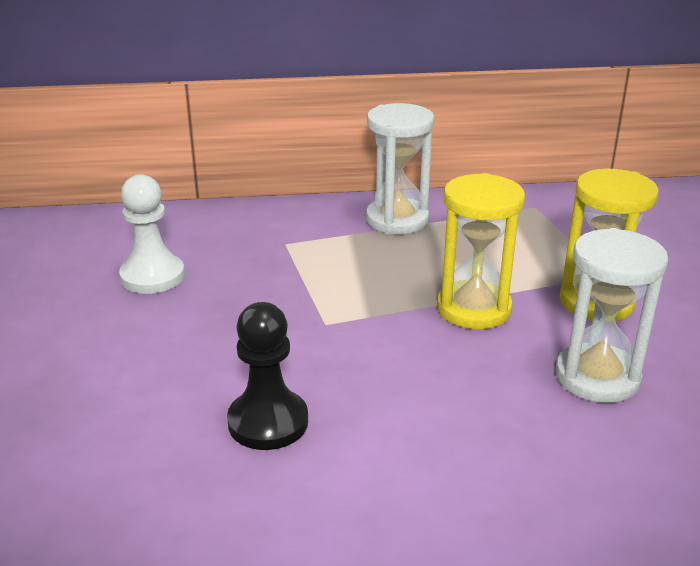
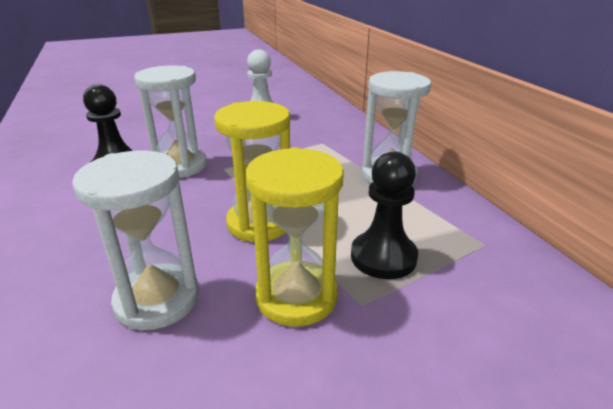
camera: 75 degrees right, 0 degrees up
(299, 359) = (180, 166): none -> white hourglass
(546, 253) = (383, 257): none -> black pawn

